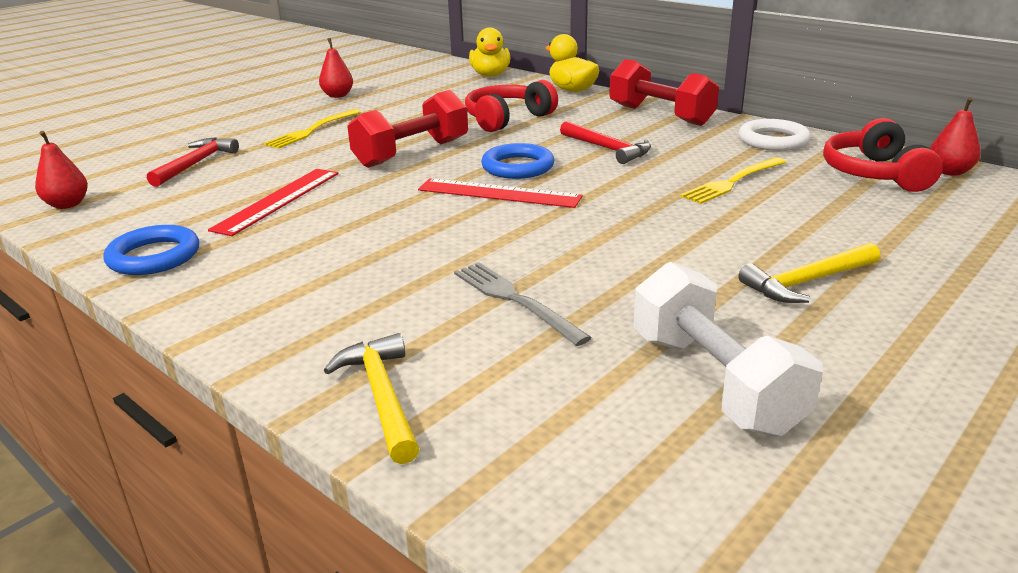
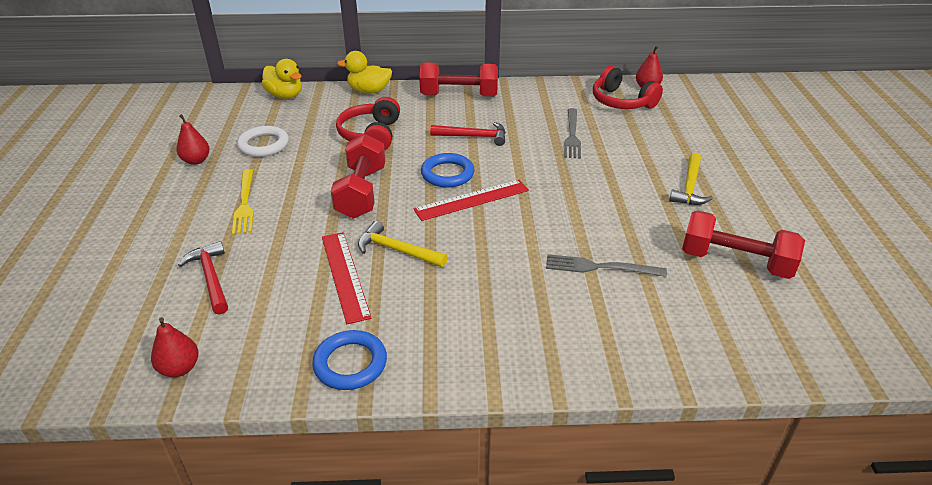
camera: 45 degrees left, 10 degrees up
(382, 396) = (639, 357): yellow hammer -> yellow hammer (397, 250)
(714, 382) = (735, 262): white dumbbell -> red dumbbell
(732, 182) = (572, 135): yellow fork -> grey fork
(773, 140) = (546, 94): white ring -> white ring (263, 145)

